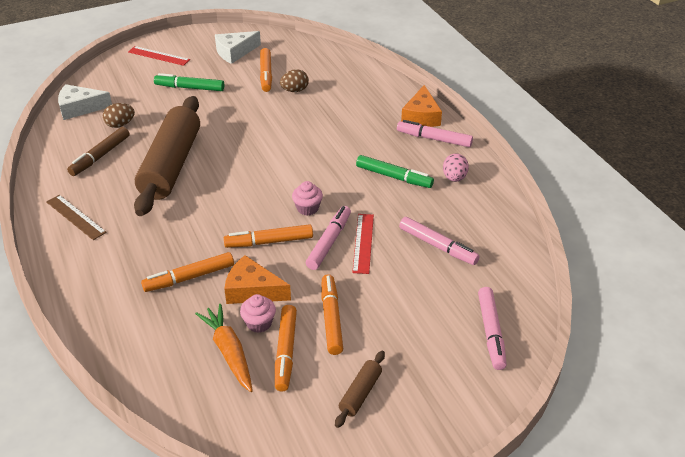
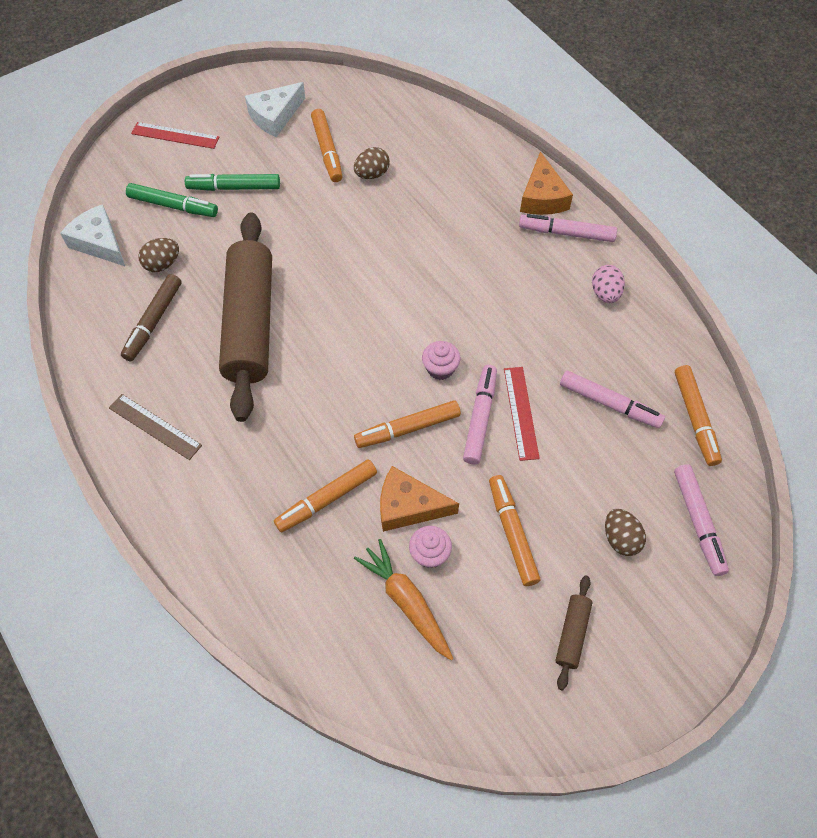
camera: 10 degrees left, 20 degrees up
(80, 108) = (99, 243): white cheese -> white cheese turned 60 degrees clockwise
(286, 352) = (472, 590): orange marker -> orange marker (695, 418)
(394, 177) = (532, 302): green marker -> green marker (173, 206)
(421, 334) = (620, 539): none -> brown egg

